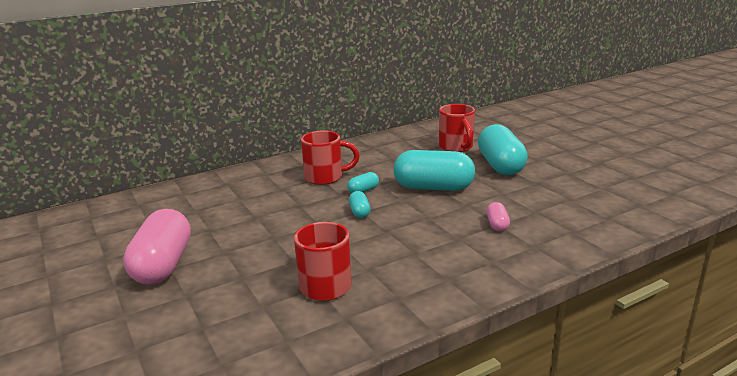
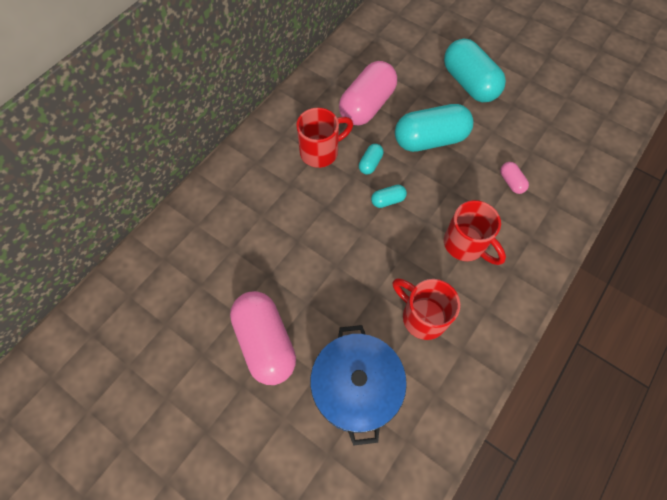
camera: 25 degrees left, 40 degrees up
(210, 314) = (356, 388): none -> blue pot
(359, 212) = (388, 200): turquoise capsule -> turquoise capsule turned 75 degrees counterclockwise
(391, 162) = (367, 106): none -> pink capsule
(456, 147) = (413, 60): red mug -> red mug (466, 245)

